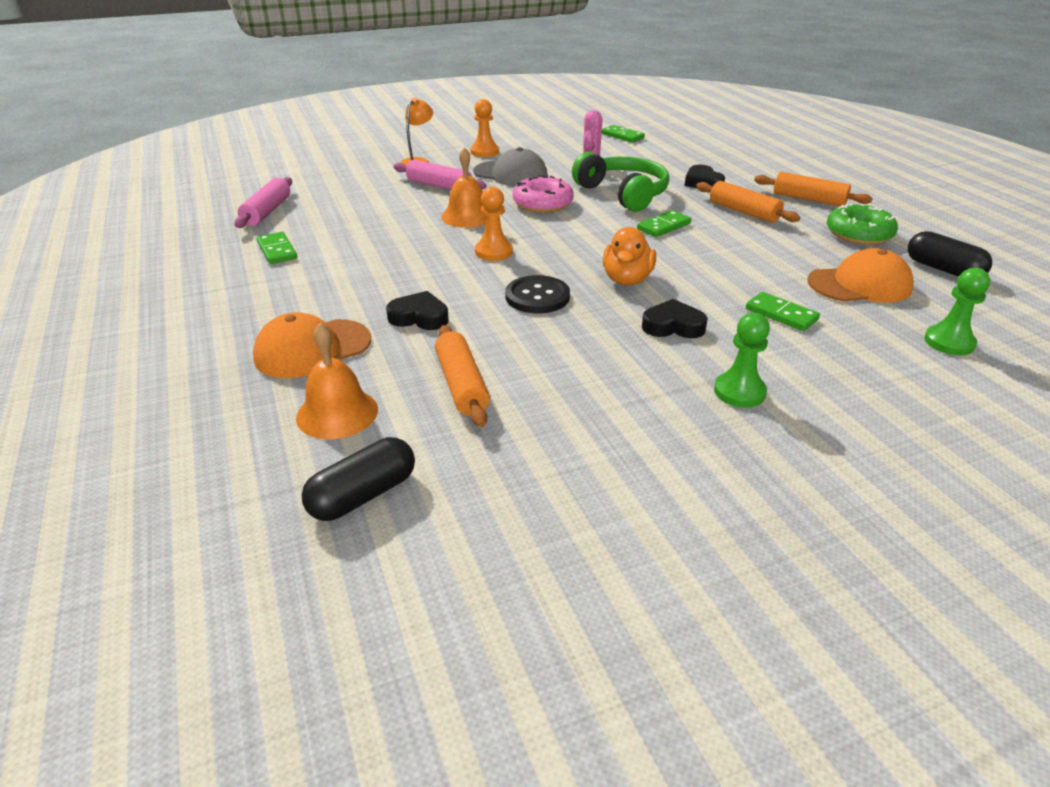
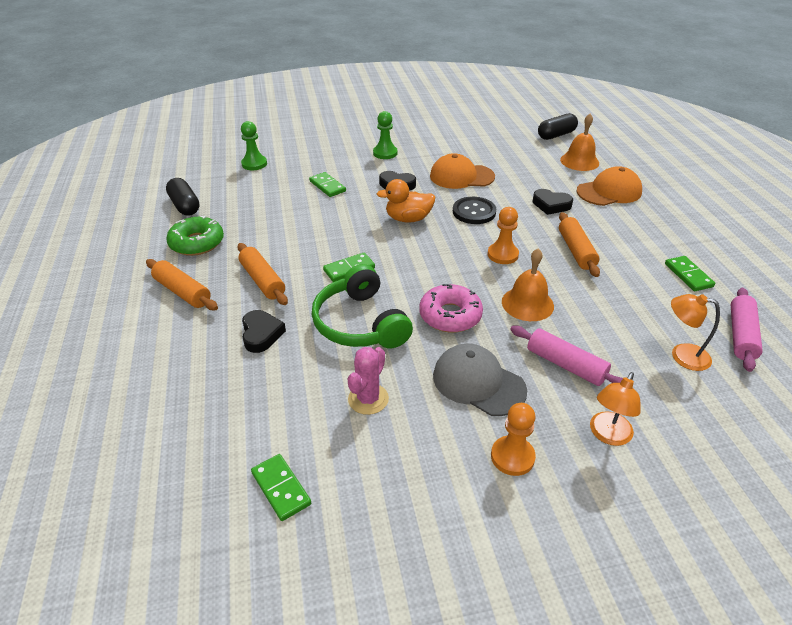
camera: 170 degrees left, 5 degrees up
(335, 197) = (682, 355): none -> orange lamp
(462, 385) = (520, 167): orange rolling pin -> orange rolling pin (576, 251)
(627, 280) = (408, 219): orange duck -> orange duck turned 120 degrees counterclockwise
(860, 285) = (256, 200): orange cap -> orange cap (461, 176)

